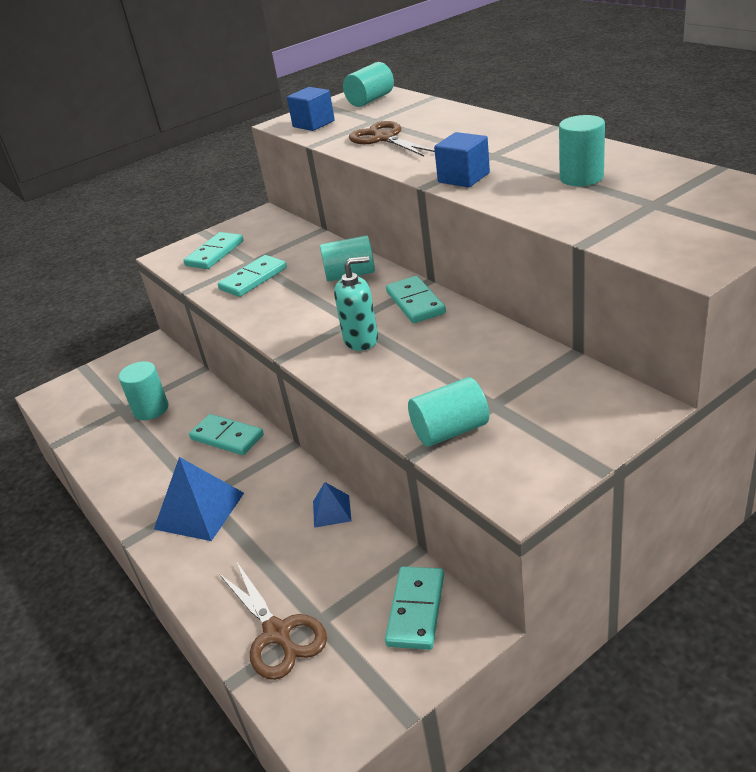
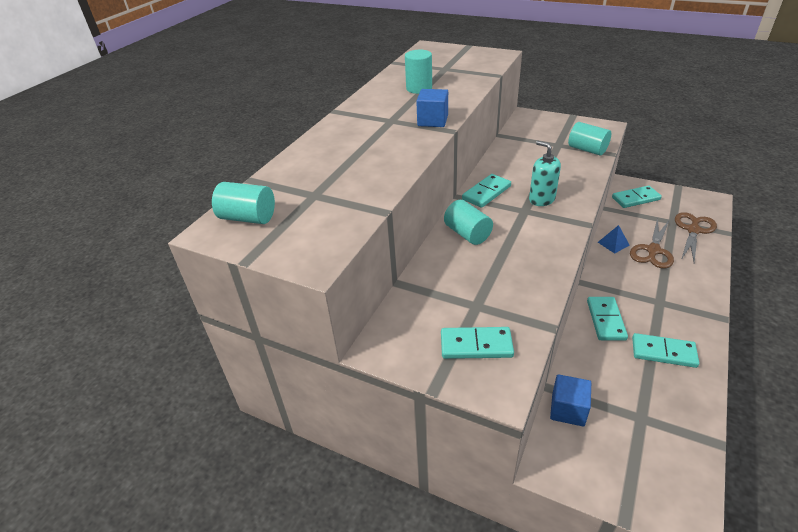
camera: 120 degrees left, 5 degrees up
(151, 409) = (622, 393): turquoise cylinder -> none
(199, 511) = (670, 297): blue pyramid -> none
(253, 279) = (504, 288): turquoise domino -> turquoise domino (663, 352)
(313, 124) = (322, 234): blue cube -> blue cube (568, 409)
(384, 138) = (363, 174): brown scissors -> brown scissors (653, 250)

